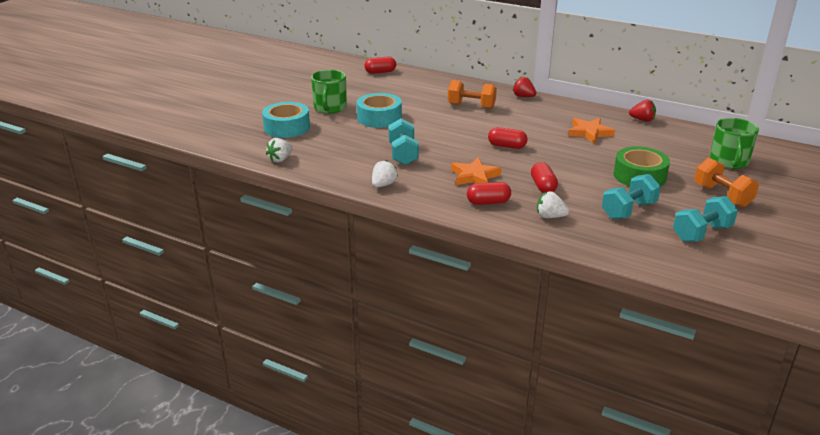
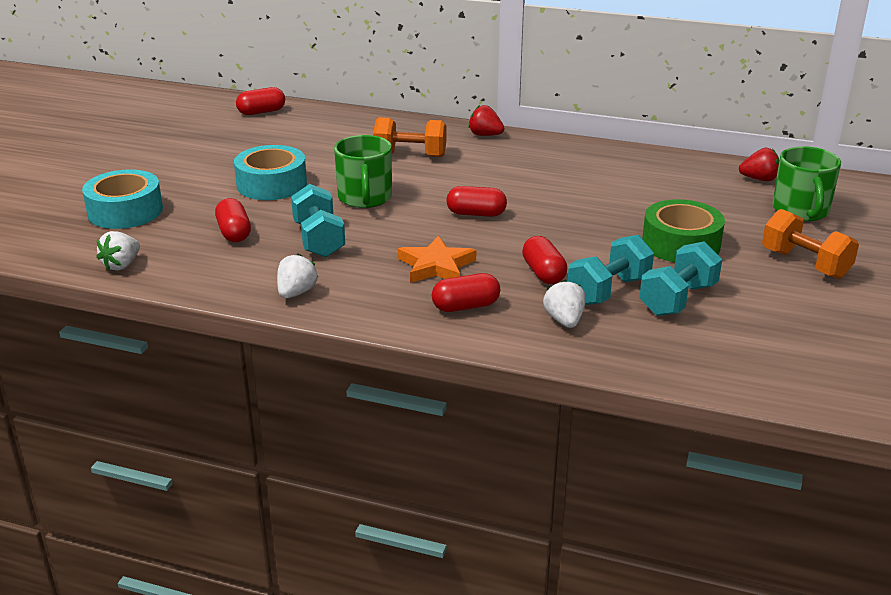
camera: 10 degrees left, 0 degrees up
(330, 108) = (191, 174): green mug -> green mug (365, 198)
(351, 146) = (234, 233): none -> red capsule
(550, 216) = (564, 320): white strawberry -> white strawberry turned 75 degrees clockwise
(589, 133) = (593, 183): orange star -> none
(642, 120) = (664, 158): red strawberry -> red strawberry (759, 179)
(701, 233) = (791, 325): turquoise dumbbell -> turquoise dumbbell (608, 291)

